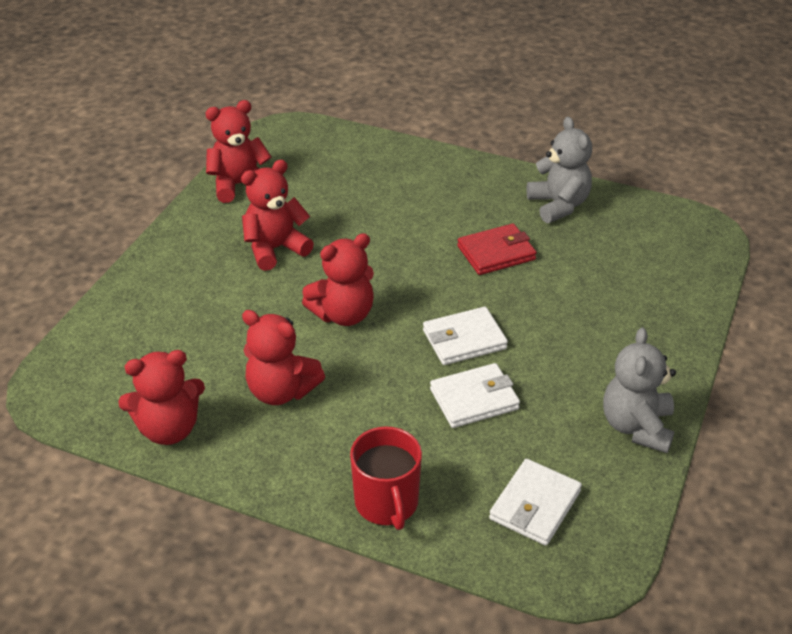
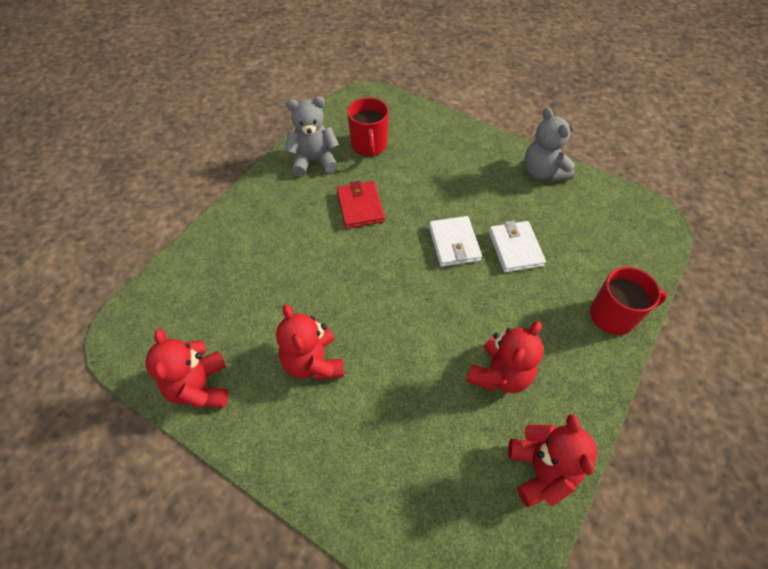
camera: 80 degrees left, 15 degrees up
(343, 314) = (413, 318): red teddy bear -> none
(535, 505) = (610, 234): white wallet -> none
(608, 246) = (369, 145): none -> red mug
(636, 426) = (543, 172): grey teddy bear -> grey teddy bear turned 45 degrees clockwise

